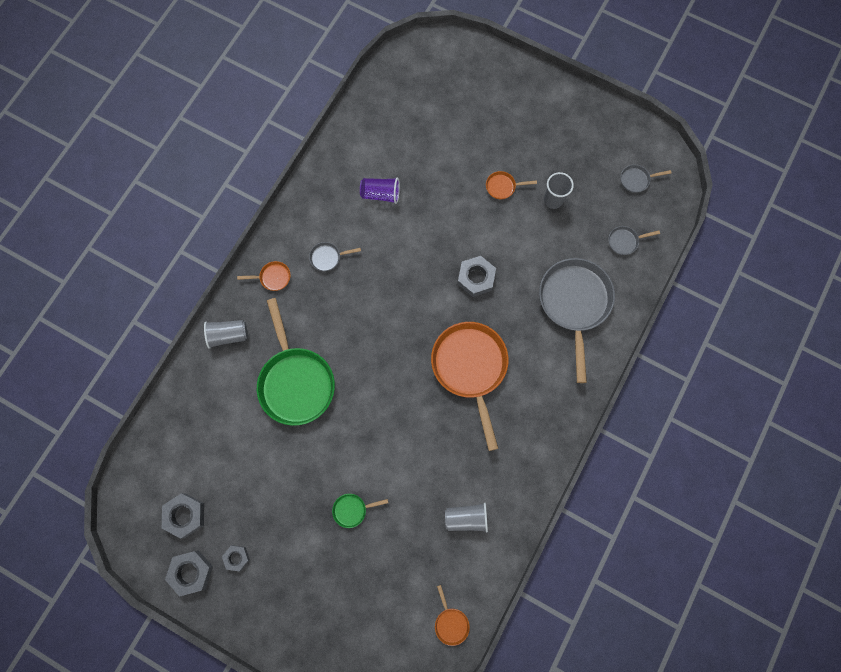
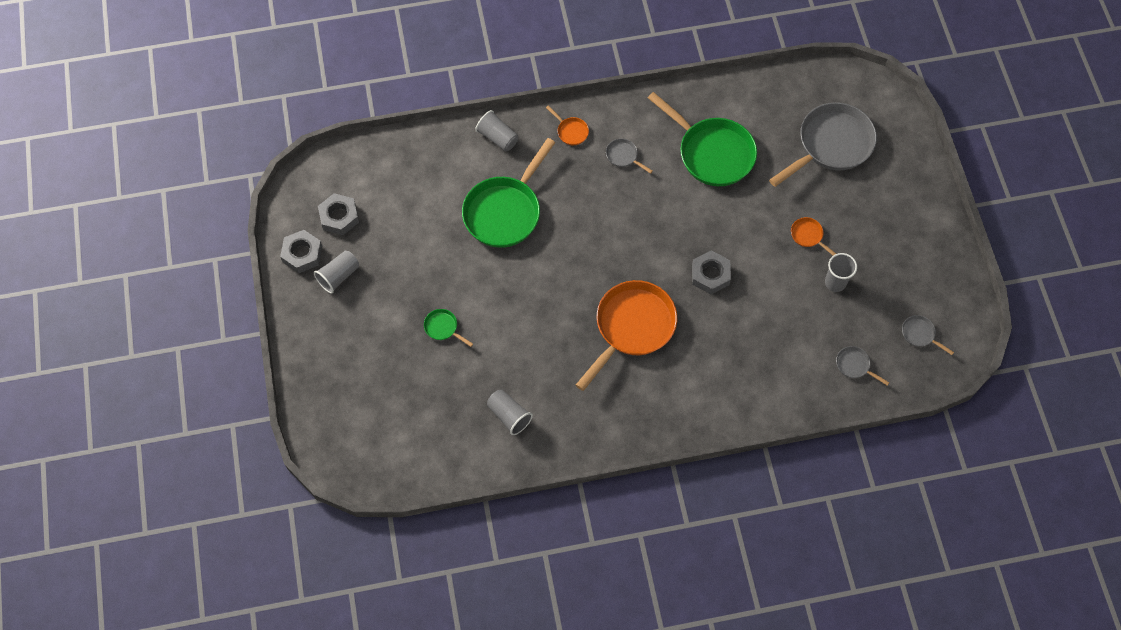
camera: 50 degrees right, 10 degrees down
(236, 557) = (338, 276): grey nut -> grey cup
(381, 194) = (712, 152): purple cup -> green pan
(450, 622) = (418, 465): orange pan -> none
(574, 304) = (760, 366): grey pan -> grey pan (831, 145)

